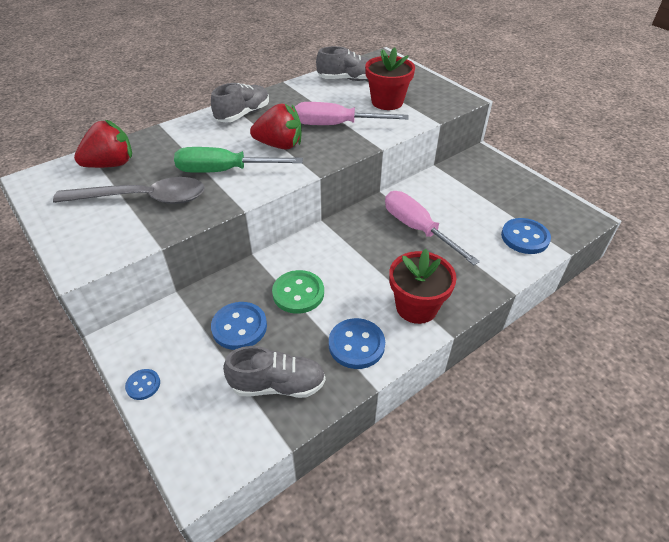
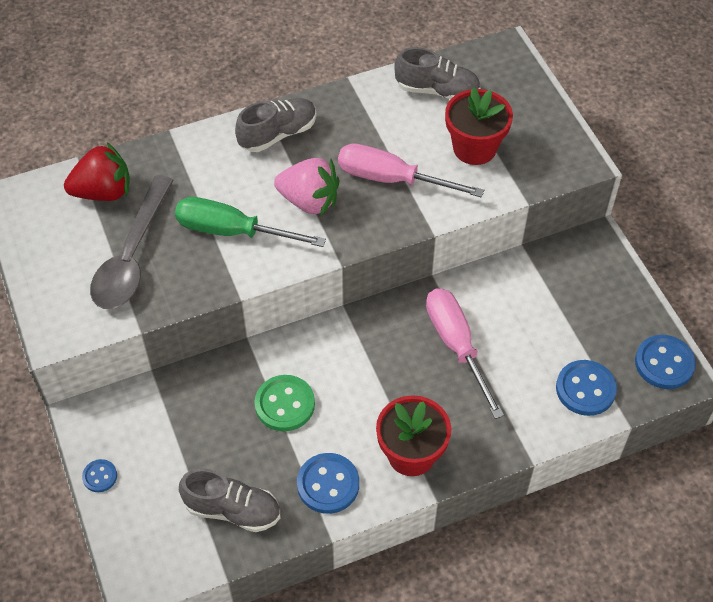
camera: 15 degrees right, 10 degrees up
(143, 198) = (132, 255): grey spoon -> grey spoon turned 90 degrees clockwise
(239, 327) = (210, 432): blue button -> blue button (664, 363)
(279, 145) = (309, 201): red strawberry -> pink strawberry

